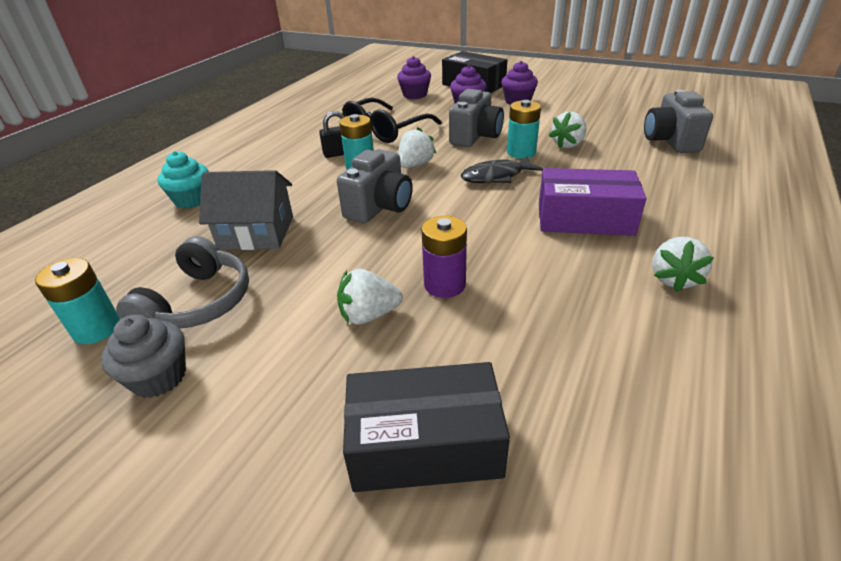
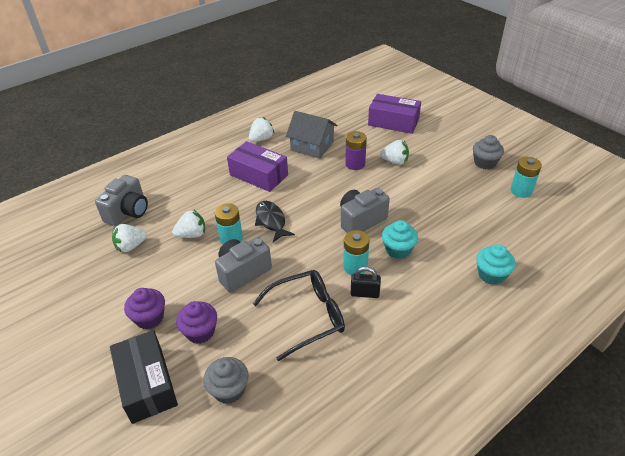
camera: 155 degrees left, 5 degrees up
(198, 303) = (473, 189): grey headphones -> none
(256, 232) = (443, 225): grey house -> grey house (312, 146)
(315, 192) = (398, 250): none -> turquoise cupcake
(415, 95) = (229, 389): purple cupcake -> grey cupcake
(415, 165) = (314, 253): white strawberry -> white strawberry (131, 246)
(425, 444) = (393, 122): black box -> purple box
(496, 176) = (271, 221): black fish -> black fish turned 120 degrees counterclockwise

